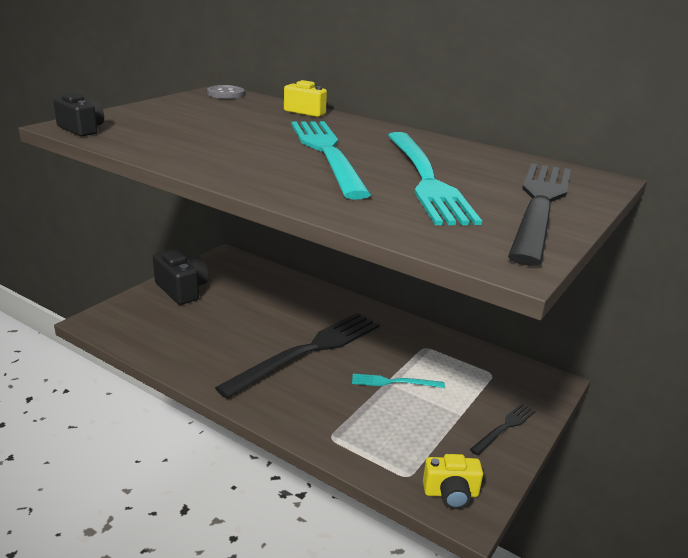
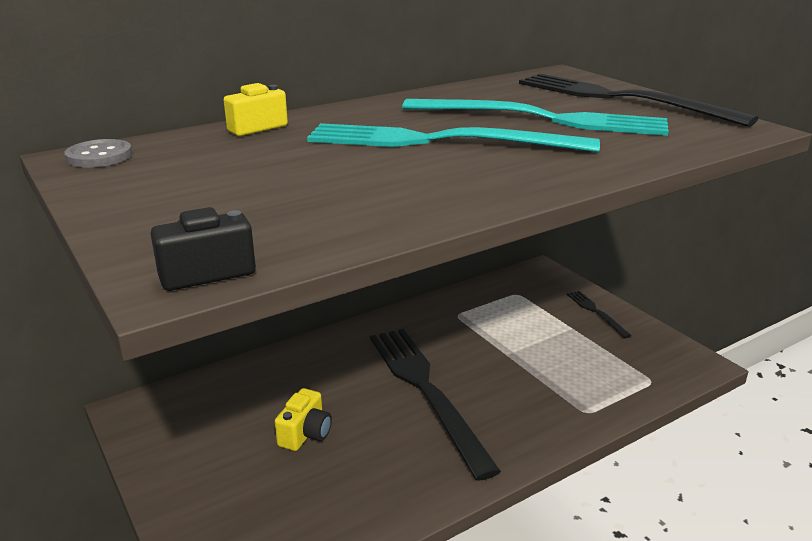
camera: 65 degrees left, 0 degrees up
(182, 290) = (198, 473): black camera -> none
(394, 382) = (509, 349): turquoise fork -> none
(451, 494) = (677, 364): yellow camera -> yellow camera (305, 434)

